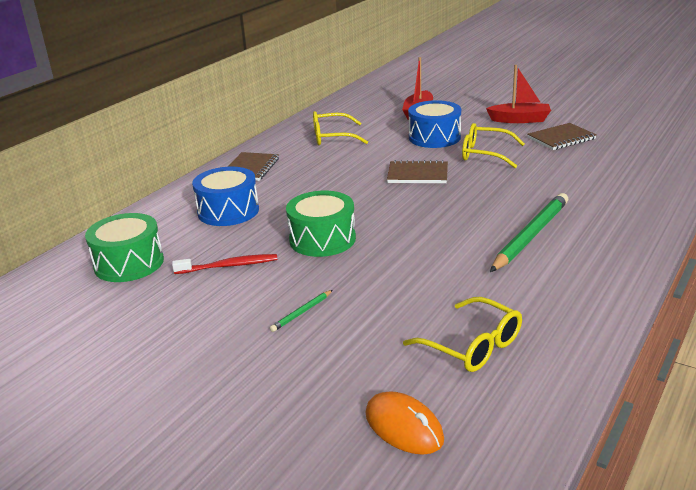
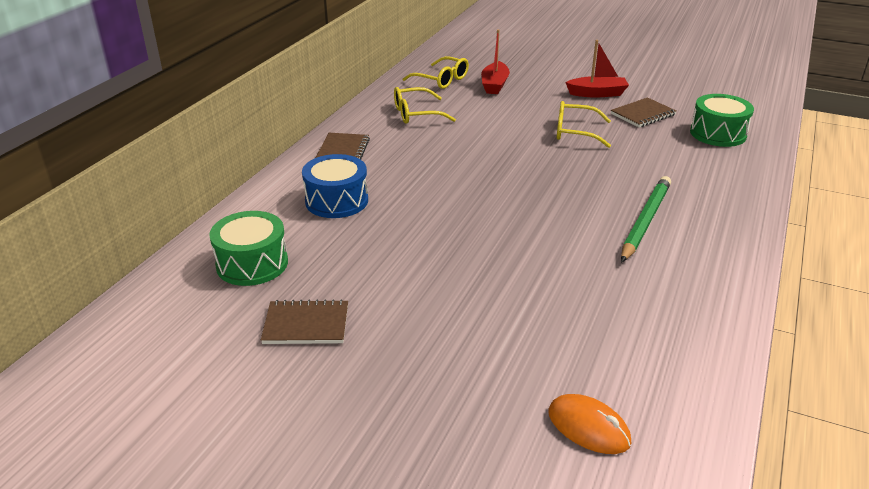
camera: 10 degrees left, 5 degrees up
(229, 266) = (359, 263): red toothbrush -> none
(302, 312) = (451, 312): green pencil -> none
(322, 239) = (444, 230): green drum -> green drum (718, 134)
(417, 174) = (516, 156): brown notebook -> brown notebook (306, 324)
(434, 137) = (520, 114): blue drum -> none
(472, 346) = (626, 340): yellow glasses -> yellow glasses (441, 80)

